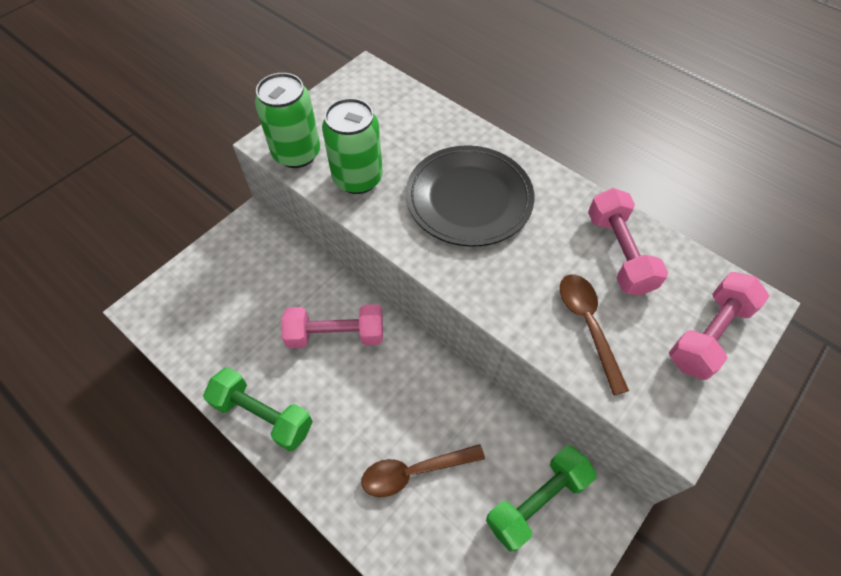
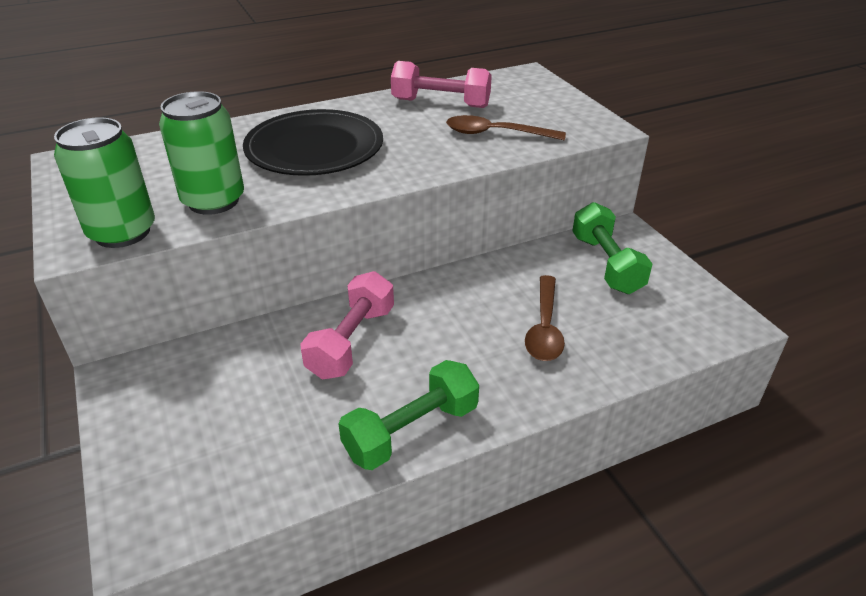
camera: 65 degrees left, 20 degrees down
(708, 334) = (538, 95): pink dumbbell -> none

